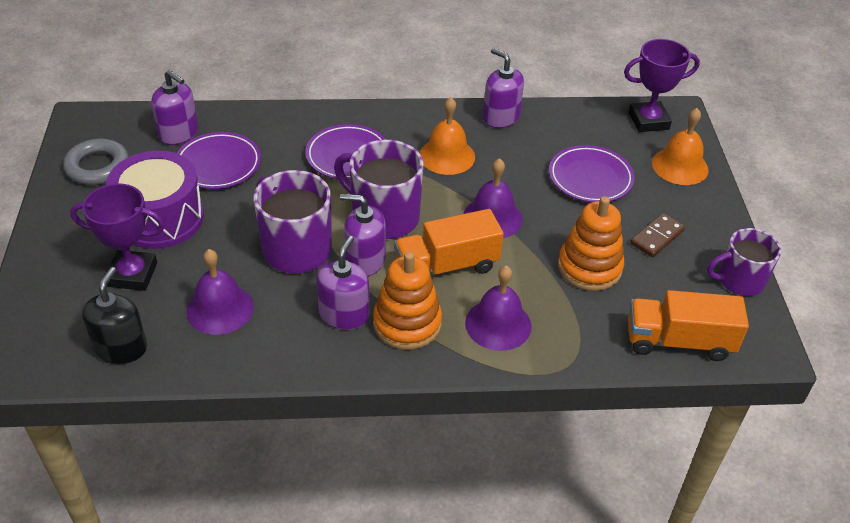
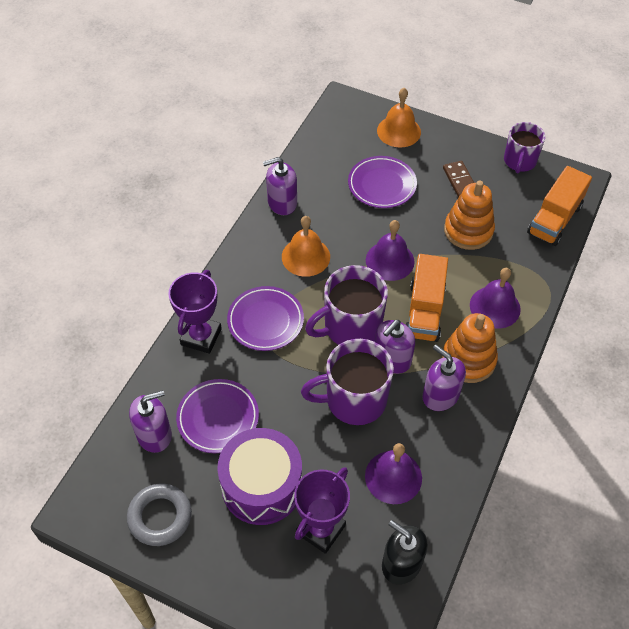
camera: 60 degrees left, 10 degrees up
(648, 121) = (342, 122): purple trophy -> purple trophy (201, 337)

